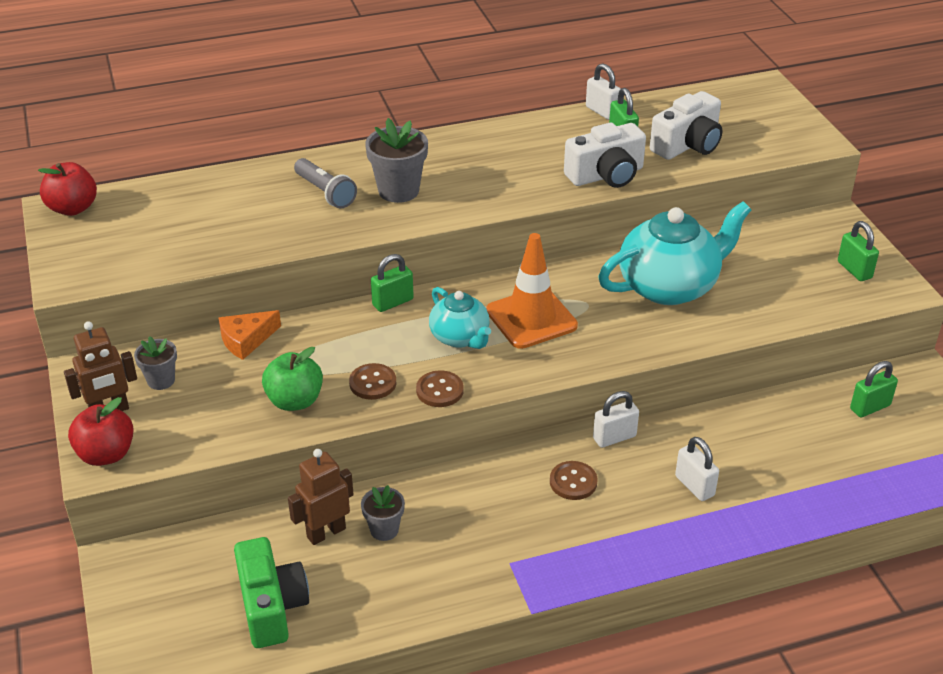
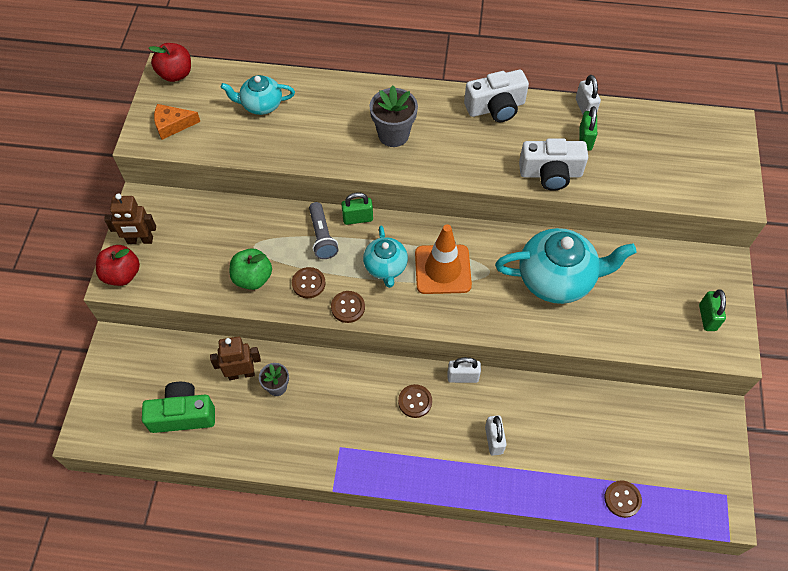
camera: 25 degrees right, 20 degrees up
(161, 380) = (181, 228): grey flower pot -> none
(210, 207) = (261, 105): none -> turquoise teapot
(246, 340) = (248, 214): orange cheese -> orange cheese (173, 125)
(271, 606) = (183, 415): green camera -> green camera turned 105 degrees counterclockwise
(325, 192) = (343, 118): grey flashlight -> grey flashlight (322, 237)
(687, 145) = (631, 165): white camera -> white camera (496, 107)
(870, 407) = (659, 428): green padlock -> none
(879, 489) = (622, 499): none -> brown button

